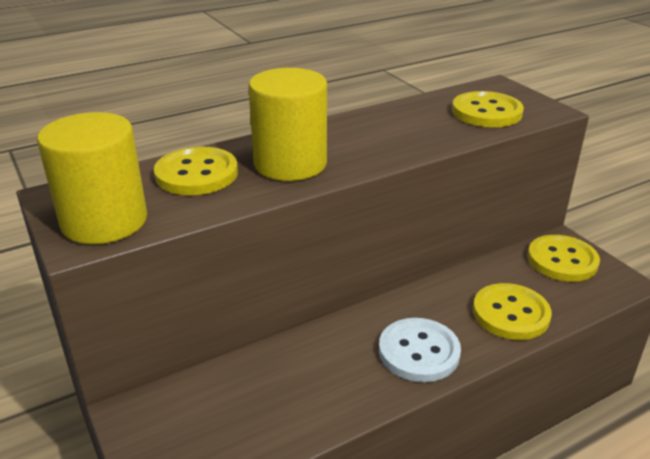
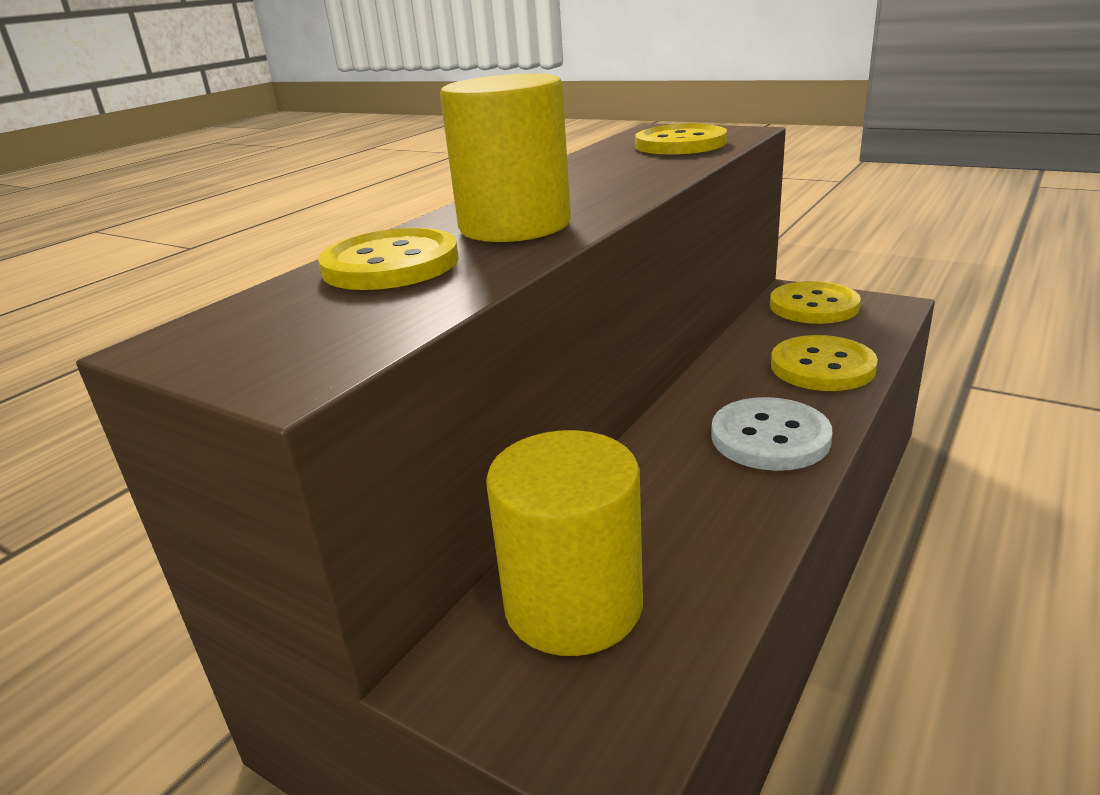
camera: 25 degrees left, 5 degrees down
(104, 221) = (307, 343): yellow cylinder -> yellow cylinder (573, 605)

